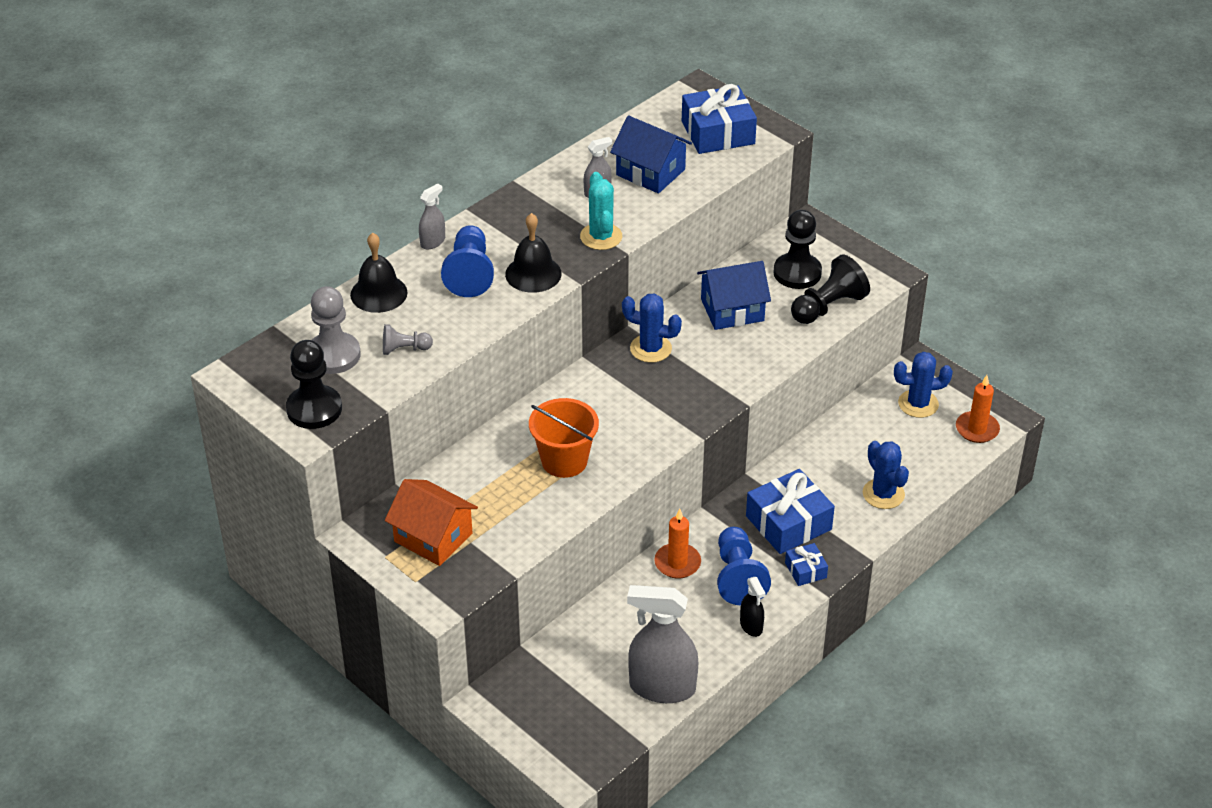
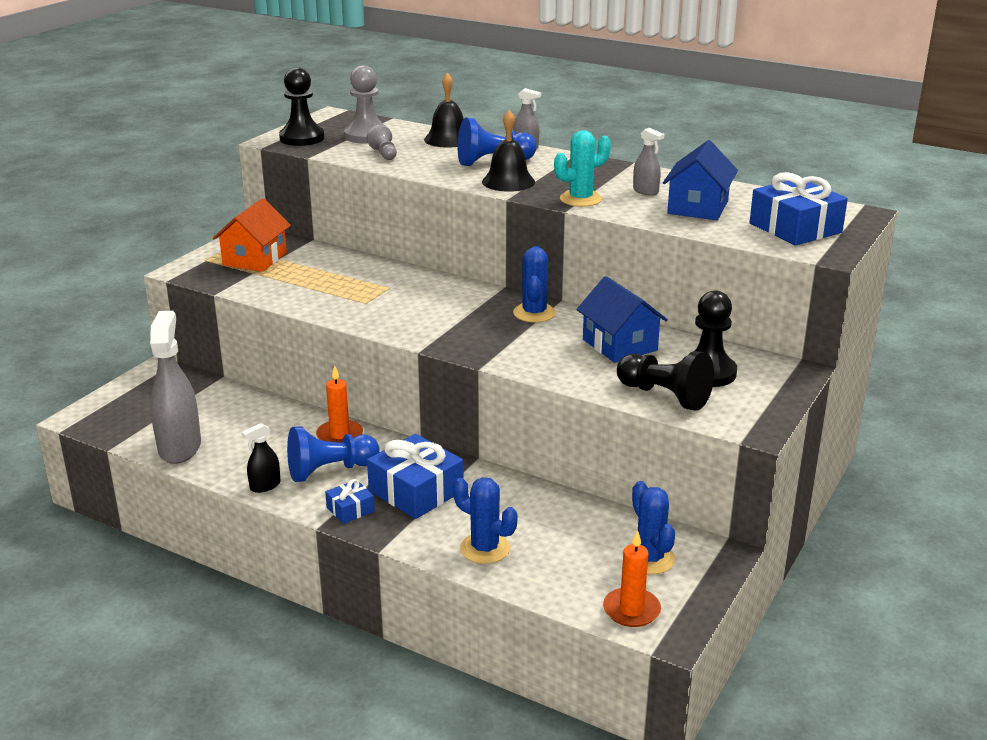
camera: 75 degrees right, 15 degrees down
(564, 461) = (362, 295): orange bucket -> none
(883, 494) = (485, 548): blue cactus -> blue cactus turned 75 degrees clockwise

